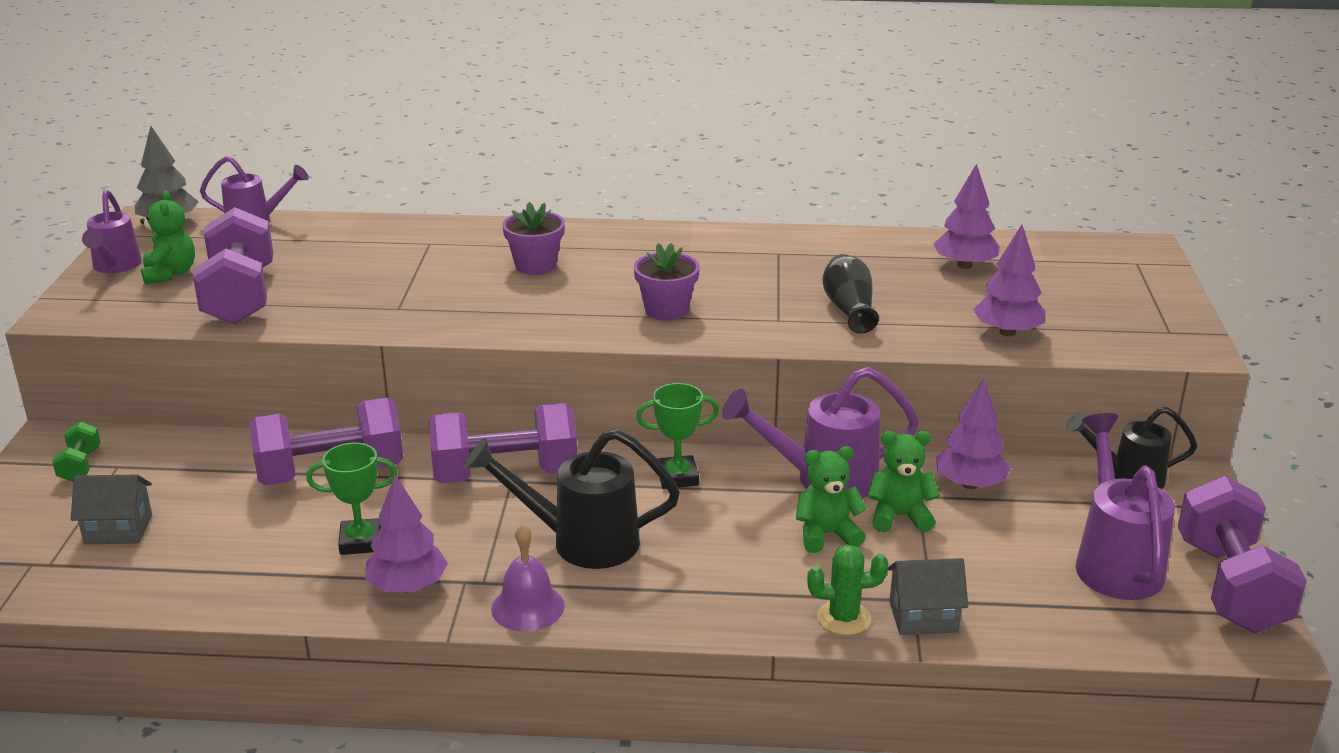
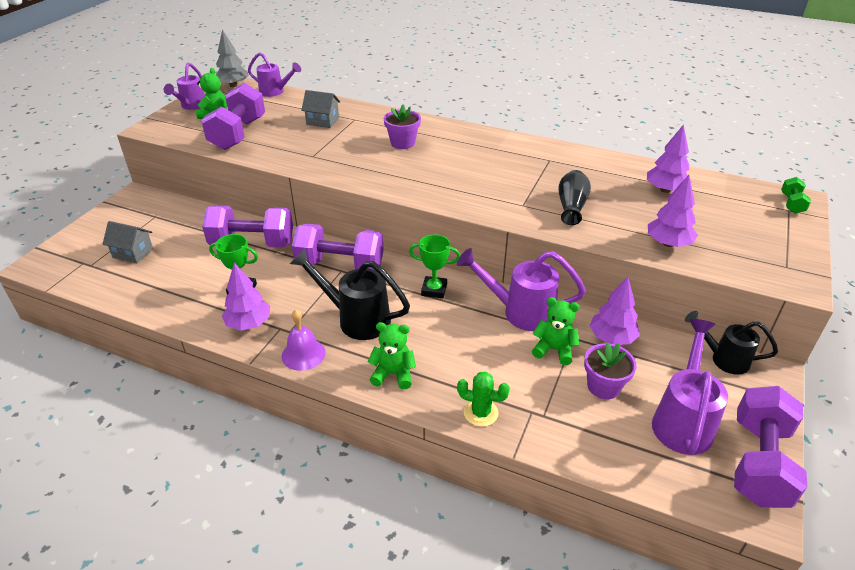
camera: 20 degrees right, 10 degrees up
(80, 466) = (138, 212): green dumbbell -> green dumbbell (791, 204)
(666, 310) = (459, 185): purple flower pot -> purple flower pot (603, 386)
(826, 534) = (501, 351): green teddy bear -> green teddy bear (393, 374)
(923, 617) = (531, 426): grey house -> grey house (322, 121)

